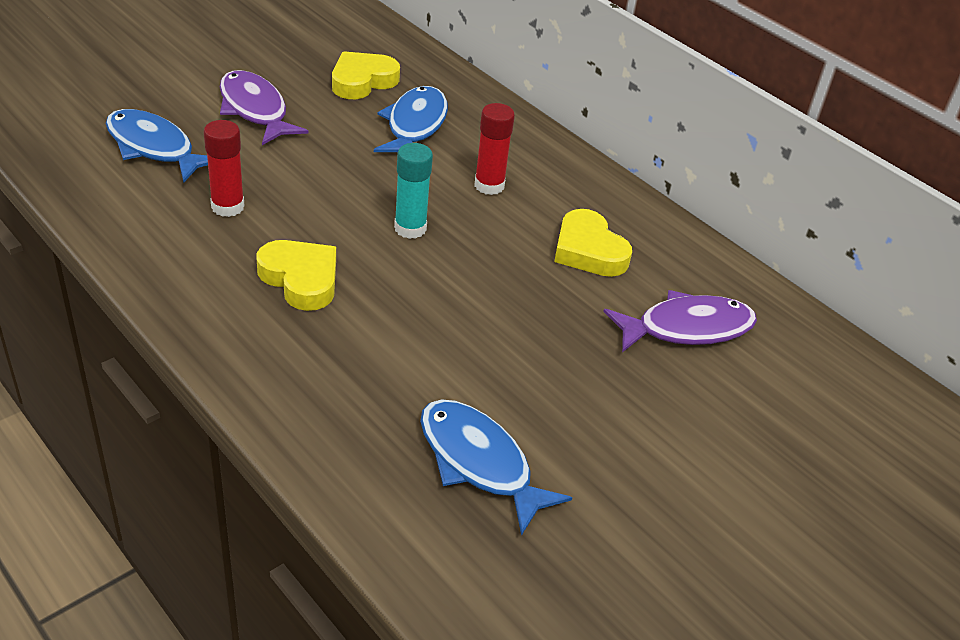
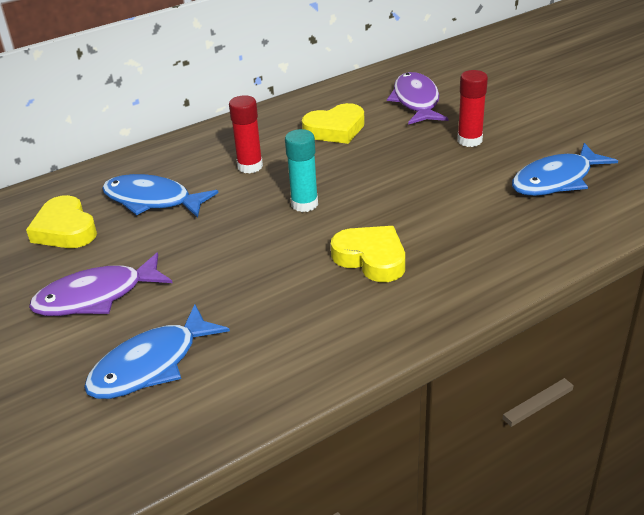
camera: 75 degrees left, 5 degrees down
(227, 207) = (264, 305): red glue stick -> red glue stick (469, 140)
(301, 279) = (371, 258): yellow heart -> yellow heart turned 75 degrees clockwise

